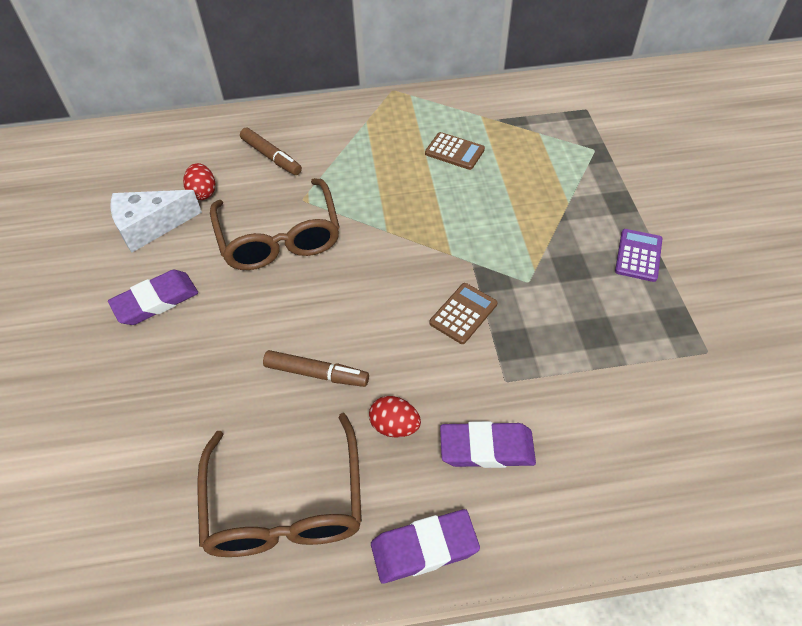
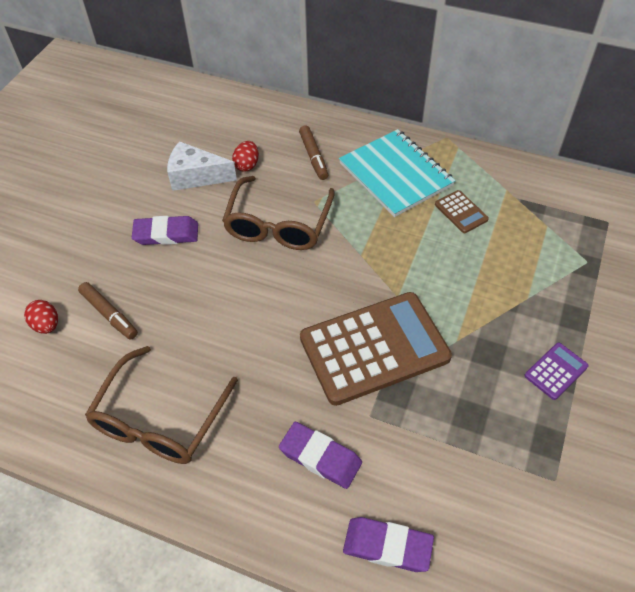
camera: 30 degrees right, 0 degrees up
(316, 373) = (238, 339): brown marker -> brown marker (109, 314)
(368, 142) = (395, 174): none -> turquoise notebook
(394, 426) = (266, 405): red egg -> red egg (46, 325)
(424, 548) = (228, 501): purple eraser -> purple eraser (387, 546)
(463, 313) = (374, 348): brown calculator -> brown calculator, size x2.38

